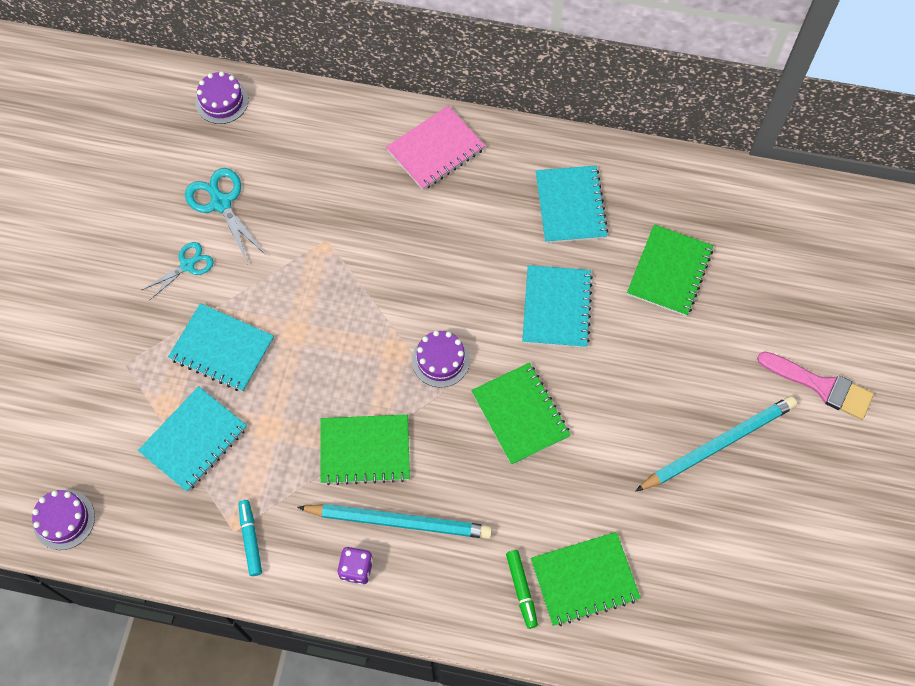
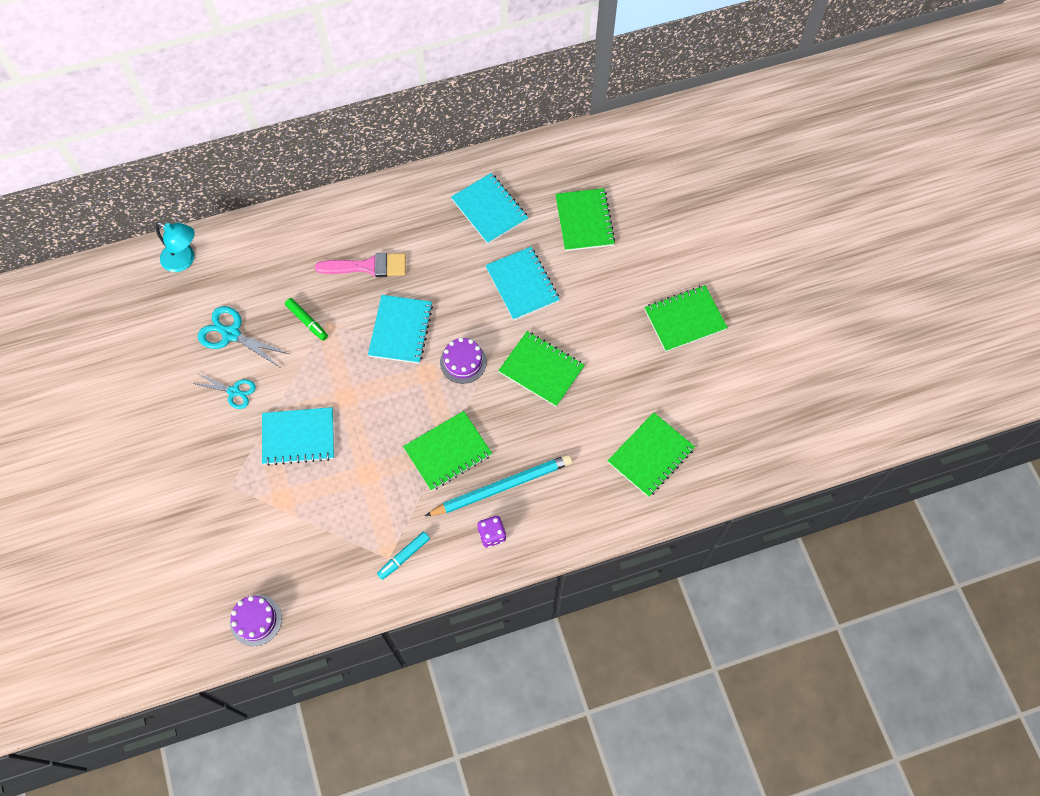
camera: 30 degrees left, 0 degrees up
(187, 265) = (234, 391): turquoise scissors -> turquoise scissors turned 90 degrees clockwise
(194, 440) = (318, 511): turquoise notebook -> turquoise notebook (401, 330)
(222, 101) = (184, 260): purple cake -> turquoise lamp
(250, 539) = (404, 557): turquoise marker -> turquoise marker turned 90 degrees counterclockwise
(436, 150) = (369, 217): pink notebook -> none
(521, 590) = (613, 485): green marker -> green marker (307, 321)
(718, 444) = (684, 319): turquoise pencil -> green notebook
(821, 386) = (728, 246): pink brush -> pink brush (368, 266)

